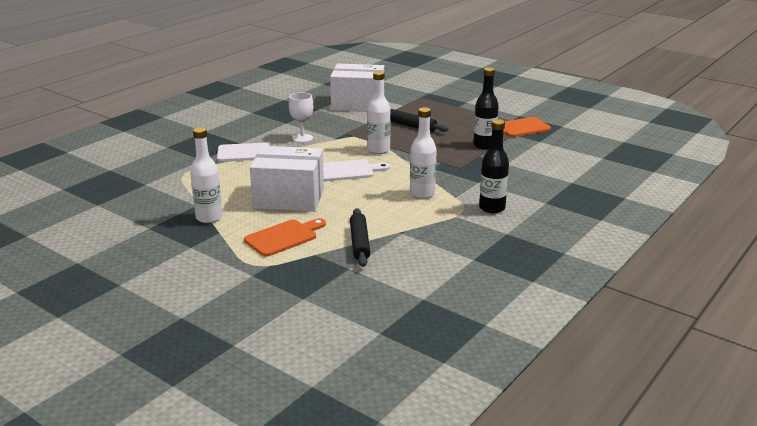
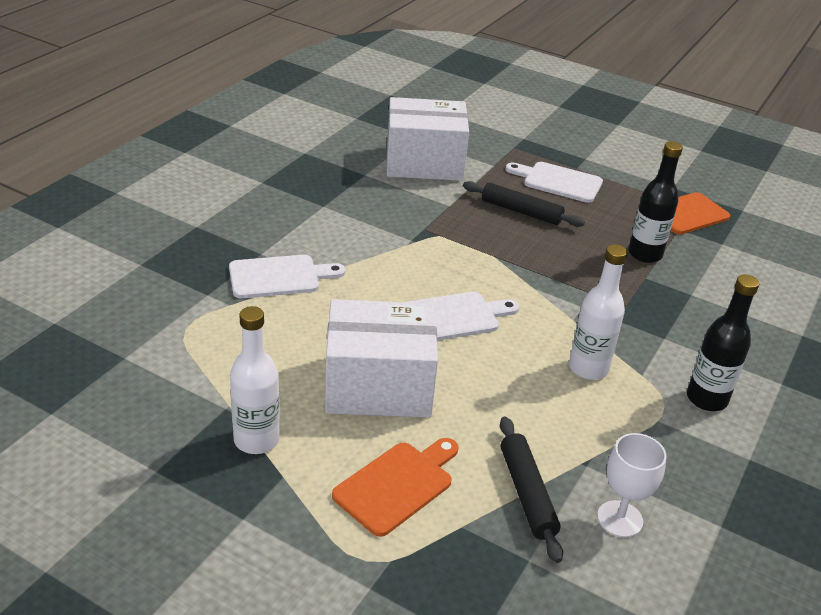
camera: 10 degrees left, 10 degrees up
(302, 138) = (359, 241): white goblet -> white goblet (620, 519)
(378, 150) = (488, 267): white bottle -> none
(442, 112) = (558, 182): none -> white cutting board

